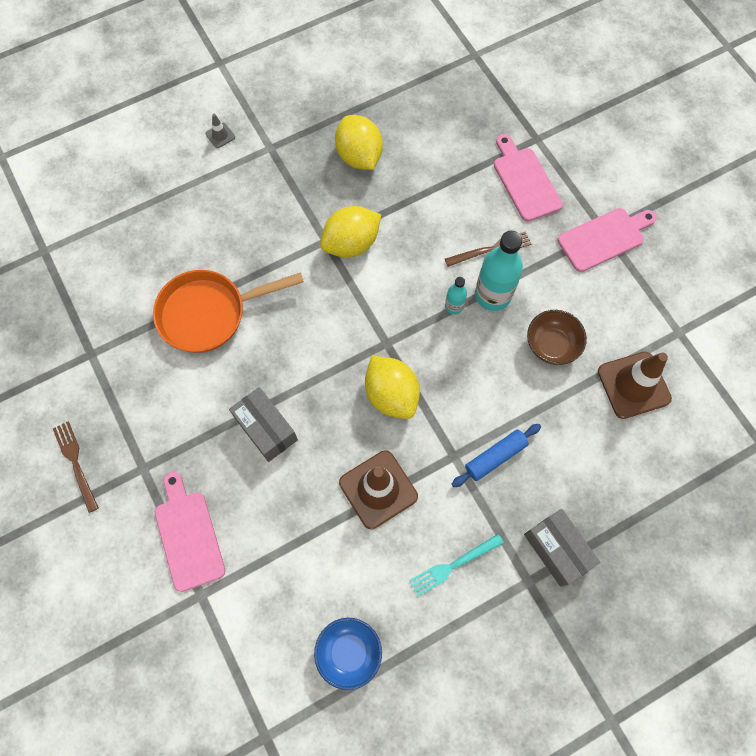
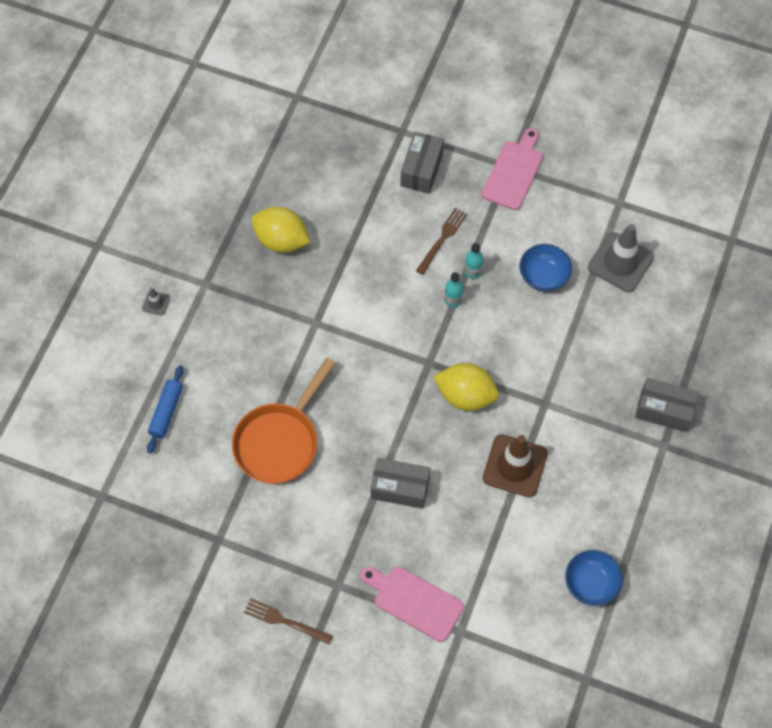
camera: 40 degrees left, 5 degrees down
(351, 243) = (337, 310): yellow lemon -> none
(453, 565) = (607, 474): turquoise fork -> none
(492, 295) = (472, 271): turquoise bottle -> turquoise bottle, size x0.51
(495, 457) = (573, 382): blue rolling pin -> blue rolling pin (166, 412)
(525, 181) = (421, 170): pink cutting board -> grey box
(551, 345) = (543, 276): brown bowl -> blue bowl
(633, 385) = (620, 262): brown traffic cone -> grey traffic cone

